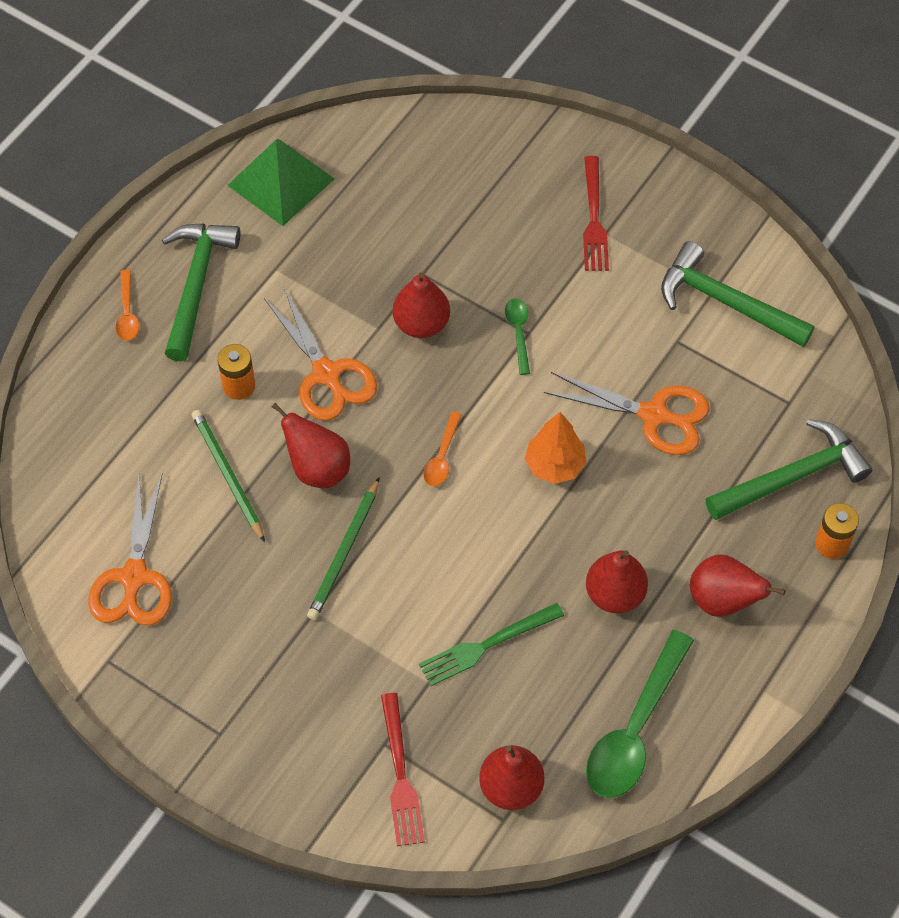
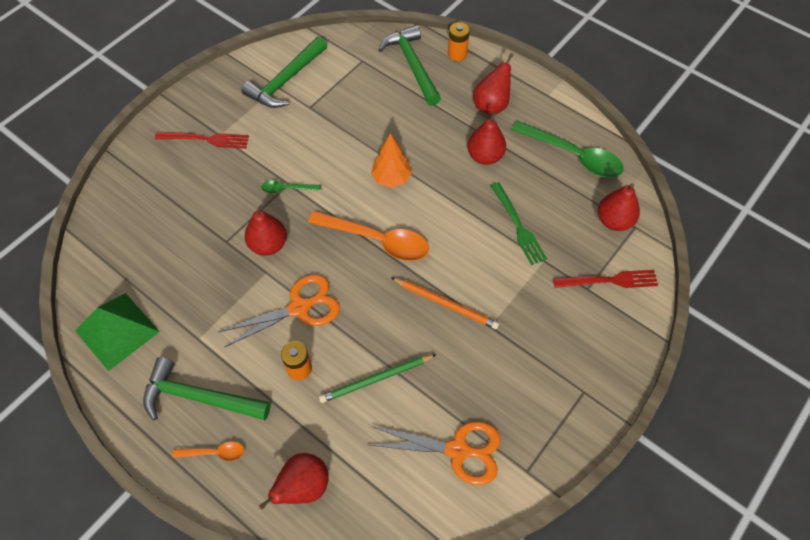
camera: 85 degrees left, 0 degrees up
(318, 469) = (377, 317): red pear -> red pear (303, 487)
(344, 552) = (446, 304): green pencil -> orange pencil
(442, 457) = (377, 240): orange spoon -> orange spoon, size x2.06
(654, 415) = (361, 124): orange scissors -> none

